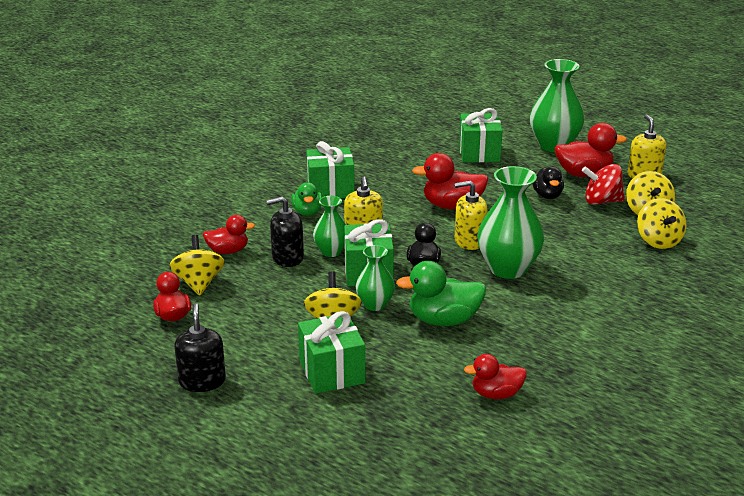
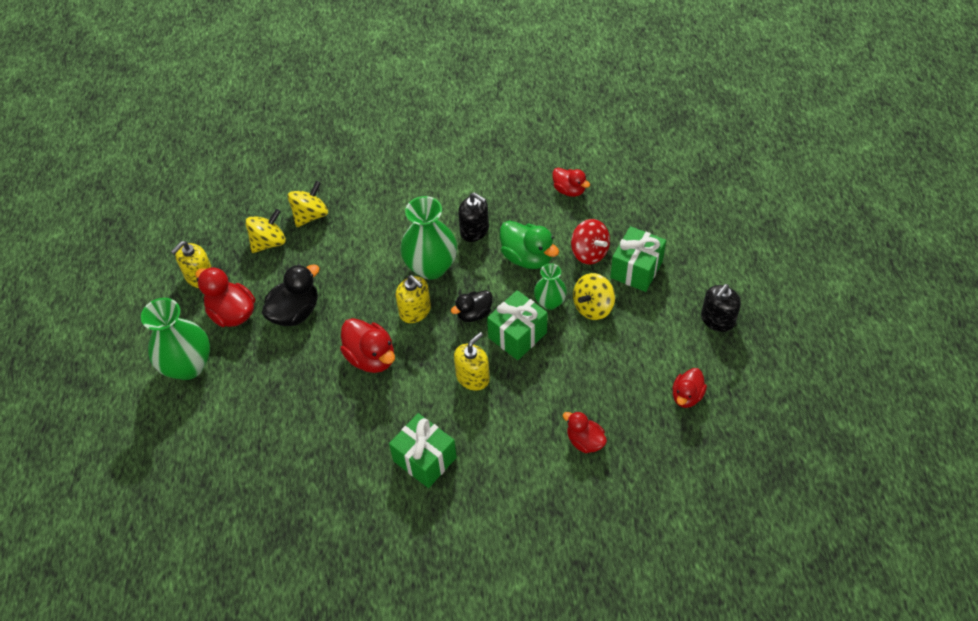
camera: 130 degrees left, 25 degrees up
(199, 283) = (640, 418): yellow spinning top -> none
(287, 258) = (552, 396): black soap dispenser -> black soap dispenser (474, 230)
(307, 212) = (477, 442): green duck -> none
(331, 251) = (515, 377): green vase -> none
(479, 153) = (252, 407): green gift -> none
(547, 196) = (295, 312): black duck -> black duck, size x1.55
(601, 201) = (274, 276): red spinning top -> red spinning top (589, 252)

